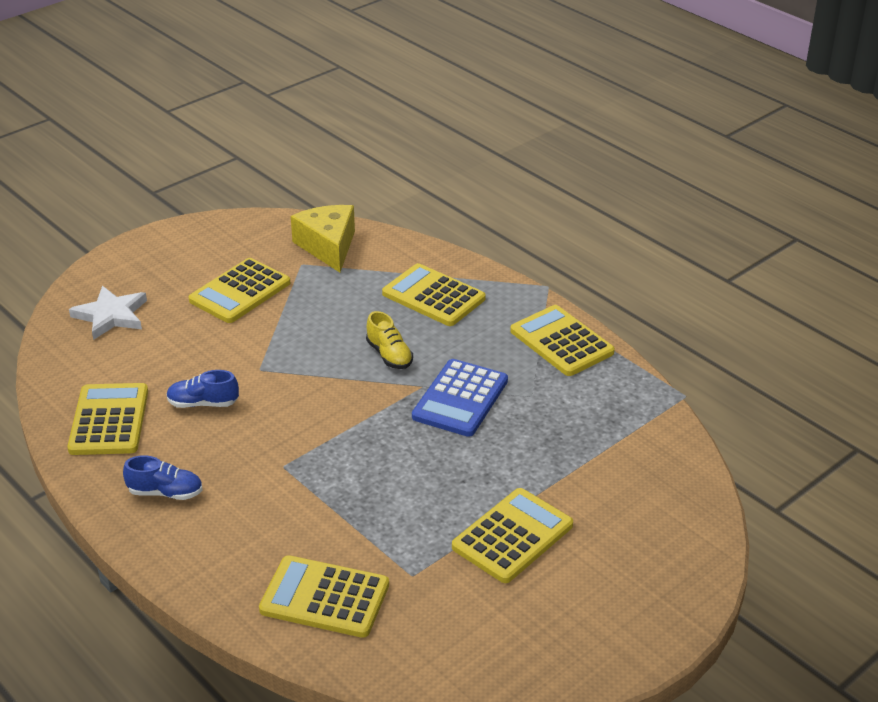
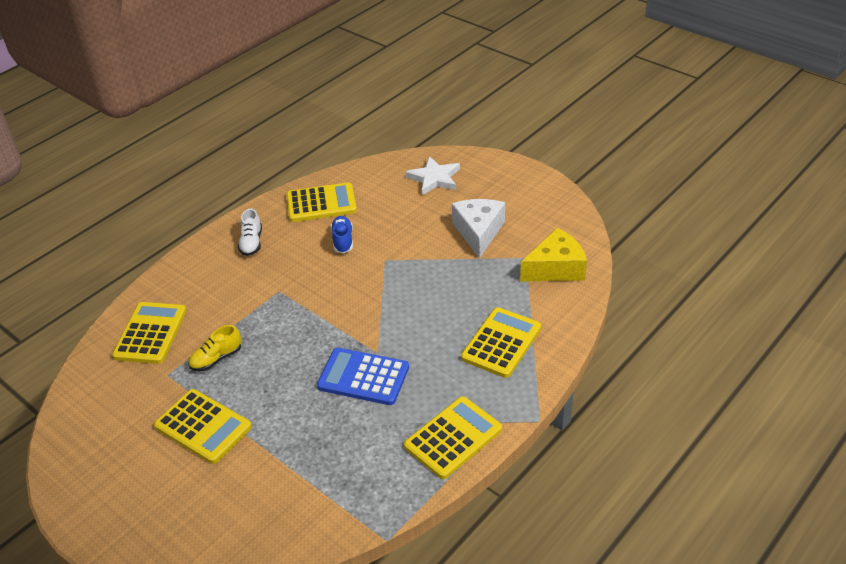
camera: 85 degrees right, 5 degrees up
(165, 492) = (251, 243): blue shoe -> white shoe
(240, 292) = (478, 232): yellow calculator -> white cheese
(389, 355) = (413, 327): yellow shoe -> yellow shoe (216, 359)

